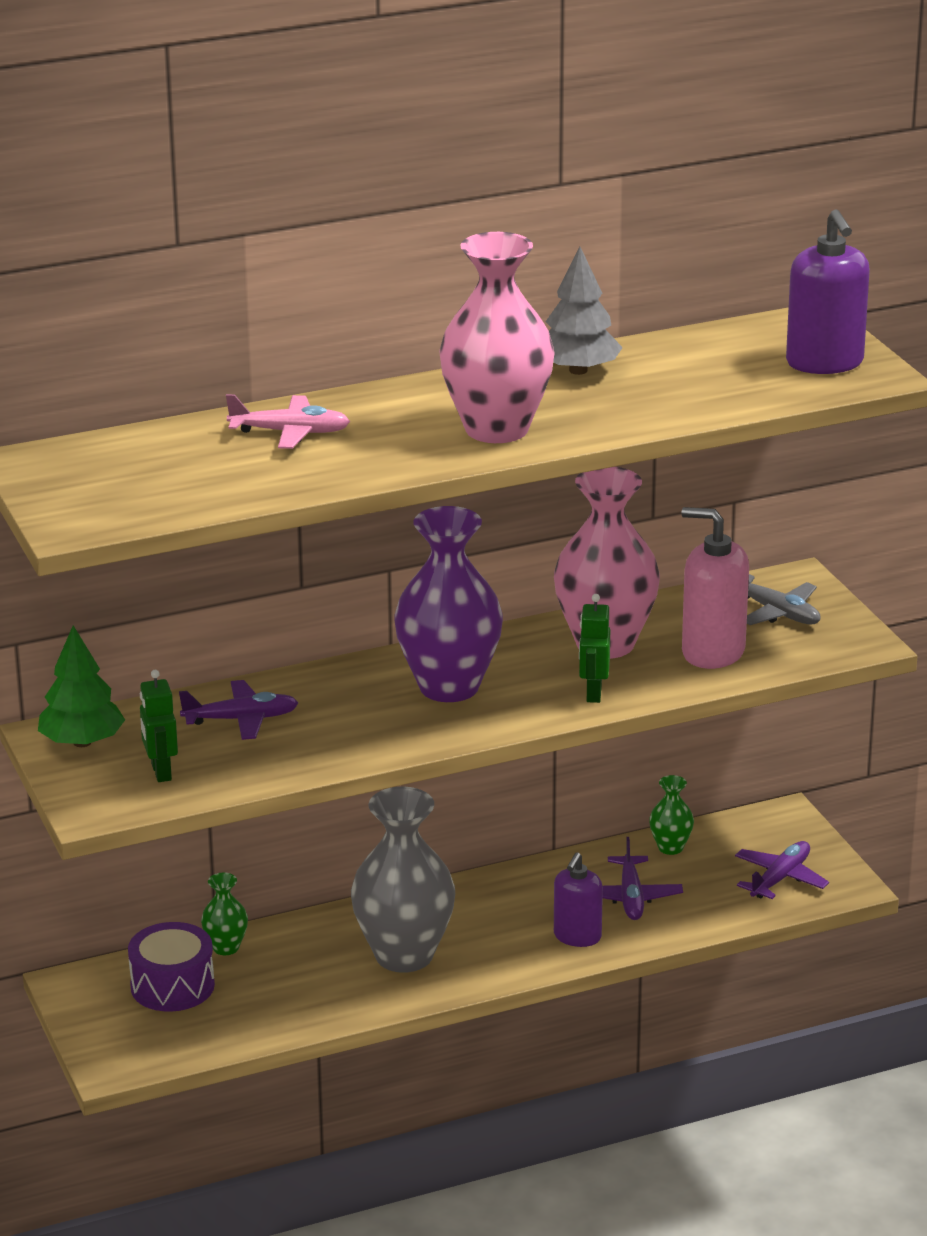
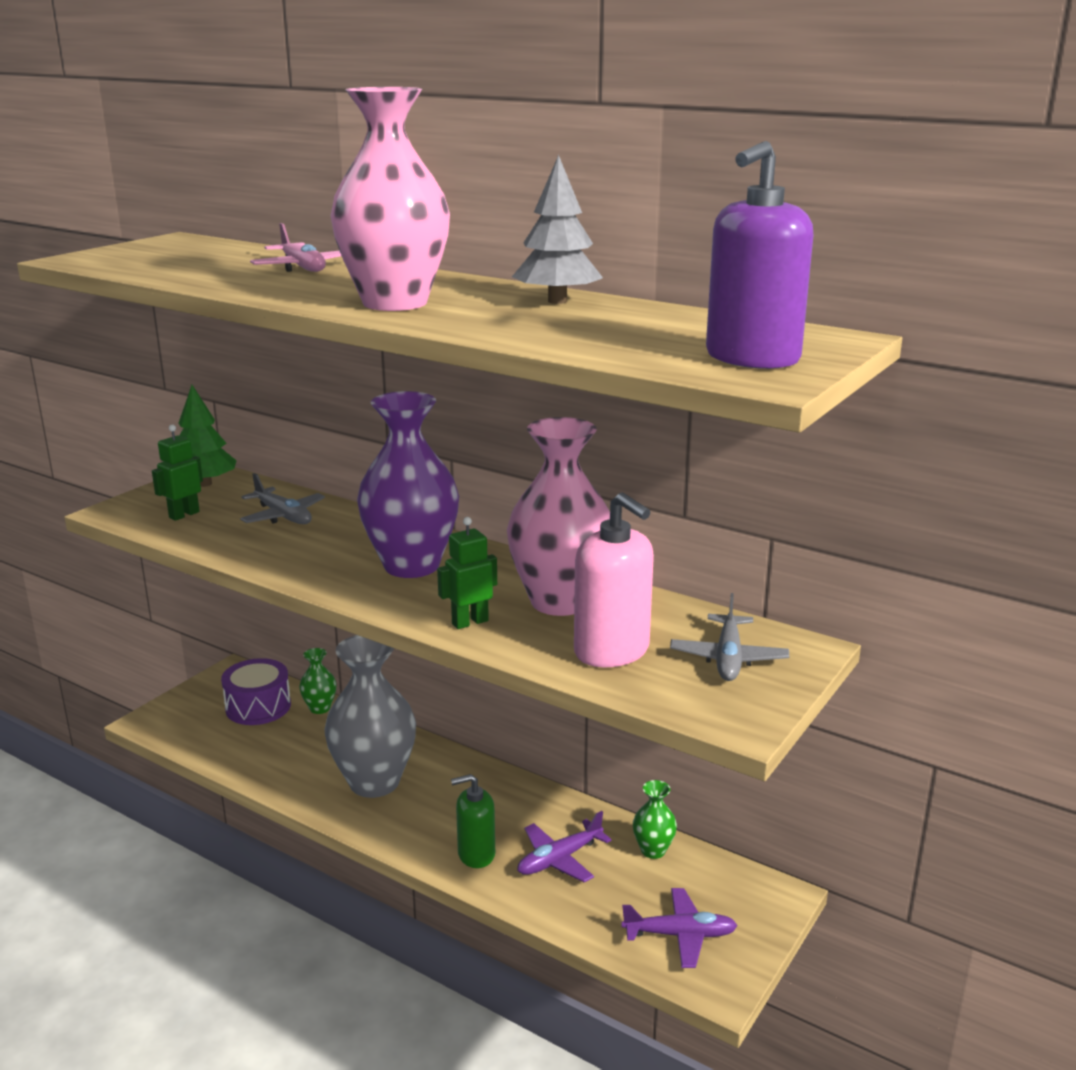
camera: 55 degrees right, 5 degrees down
(241, 719) = (283, 516): purple plane -> grey plane
(577, 936) = (476, 854): purple soap dispenser -> green soap dispenser
(712, 652) = (612, 651): pink soap dispenser -> pink soap dispenser turned 150 degrees clockwise

